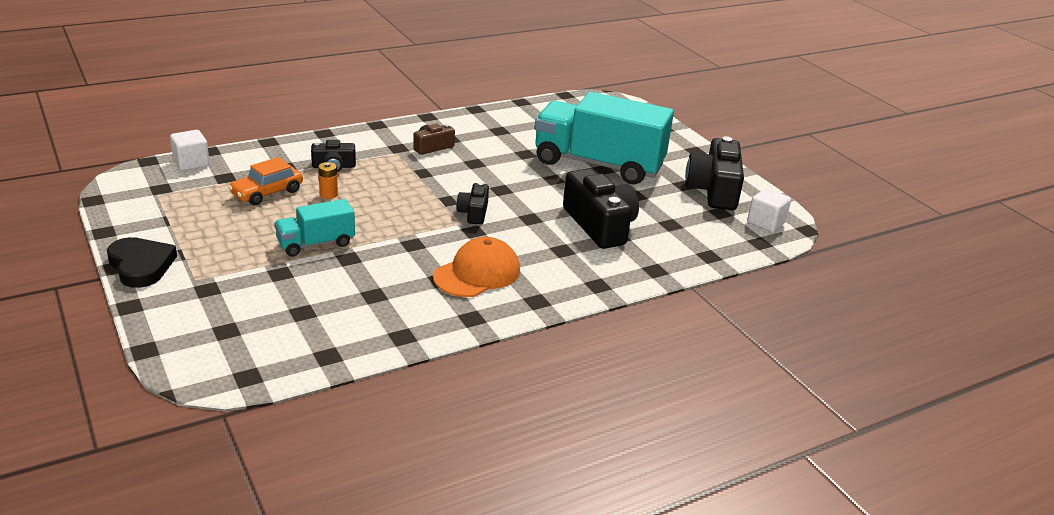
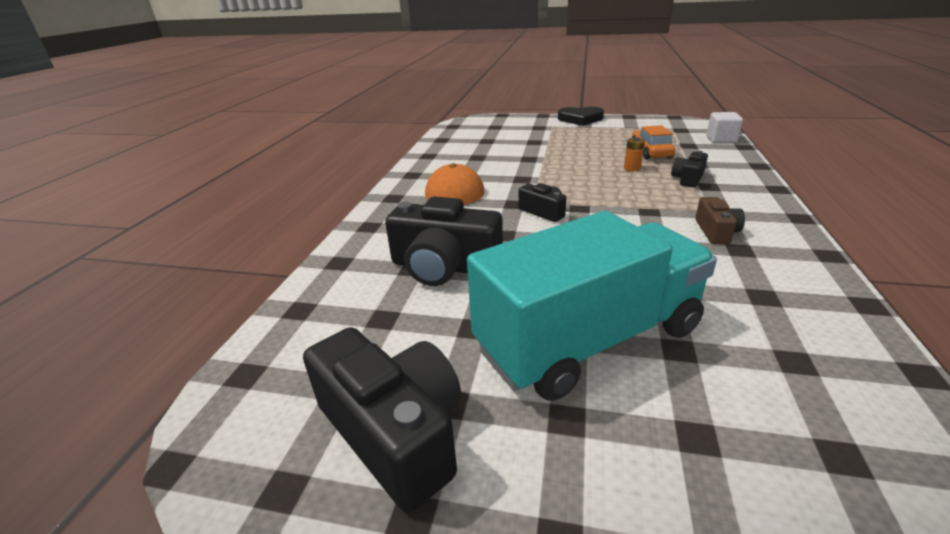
camera: 135 degrees right, 0 degrees up
(316, 243) = (558, 153): turquoise truck -> none
(766, 223) = (255, 423): white cube -> none

